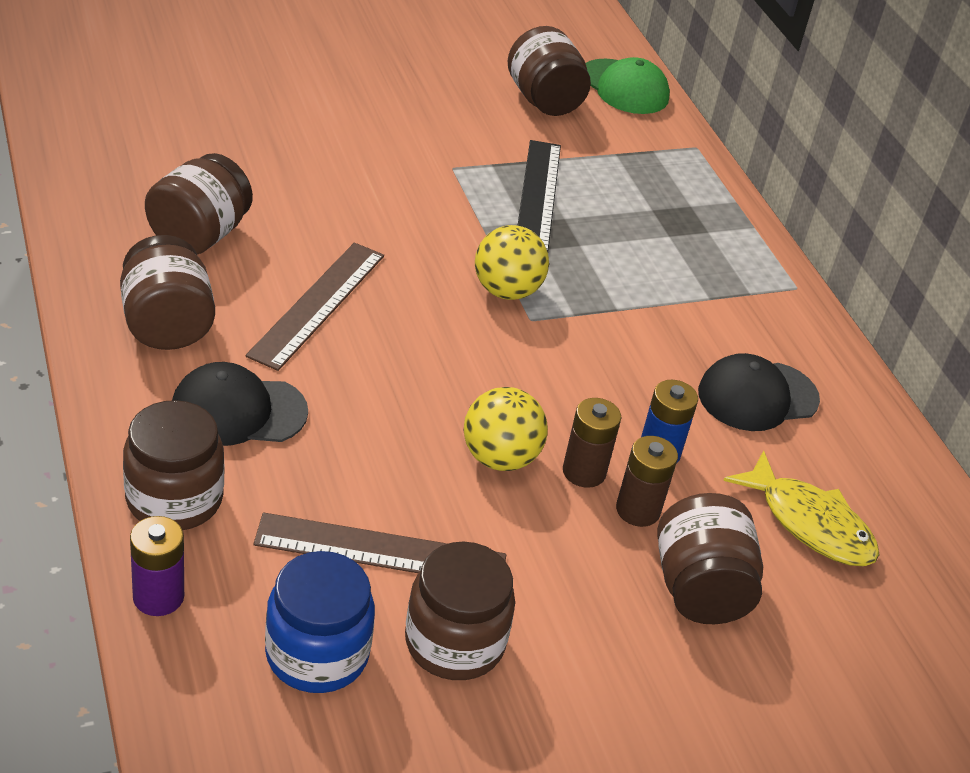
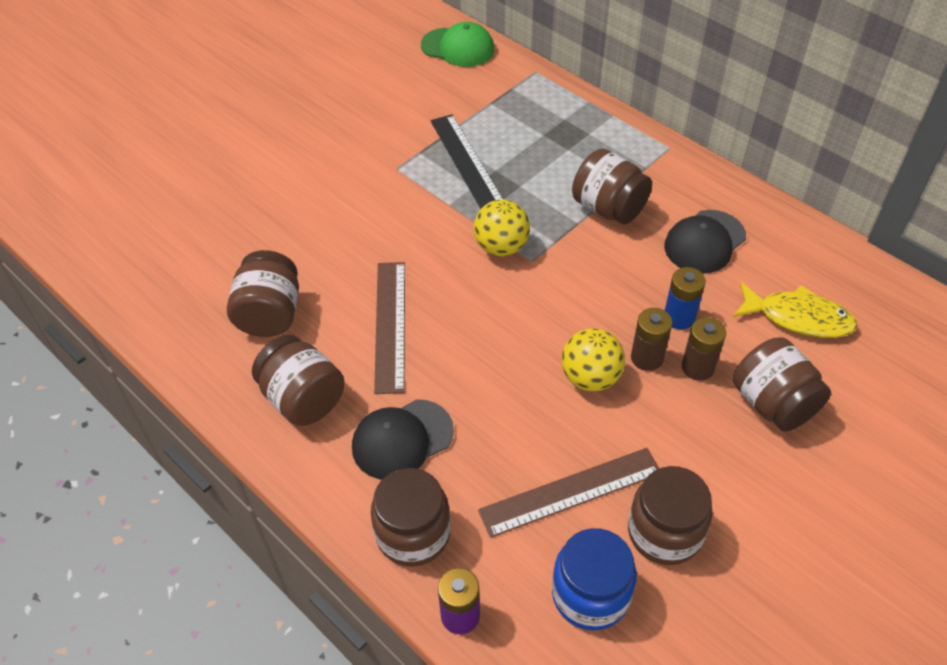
camera: 20 degrees left, 10 degrees up
(544, 100) = (415, 84): brown jar -> brown jar (608, 208)

